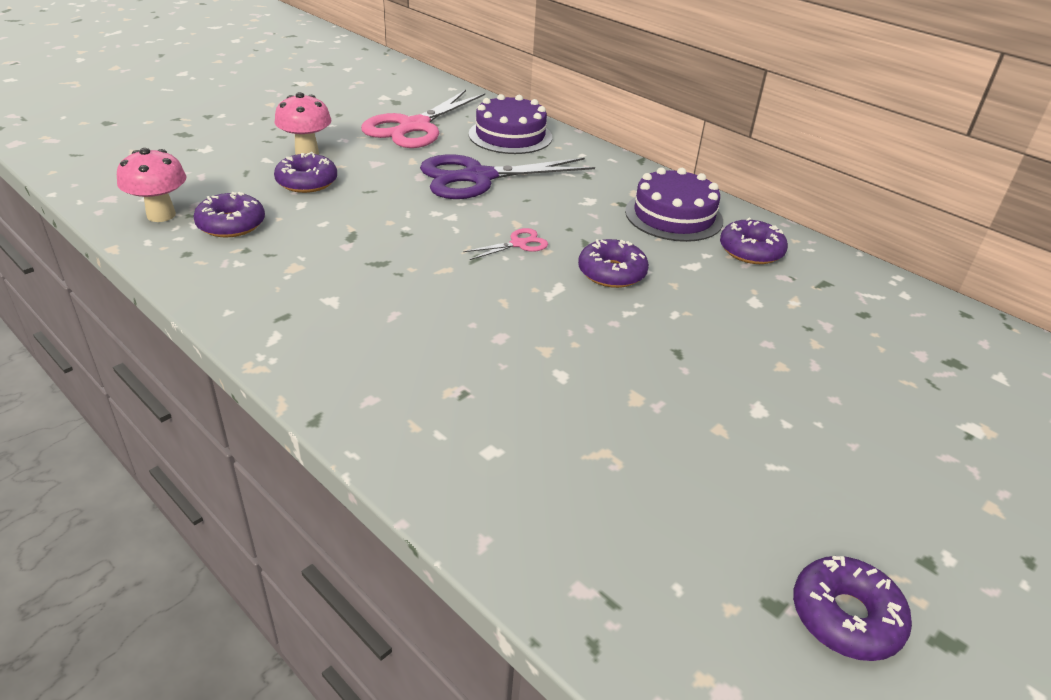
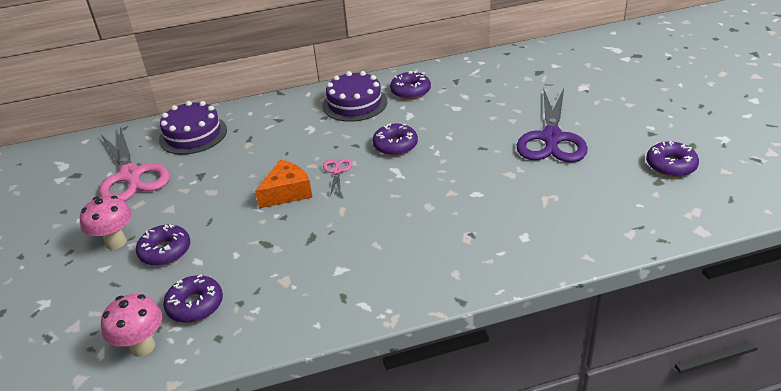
camera: 55 degrees left, 0 degrees up
(451, 222) = (287, 192): none -> orange cheese
(477, 177) = (238, 165): purple scissors -> purple scissors (551, 138)

